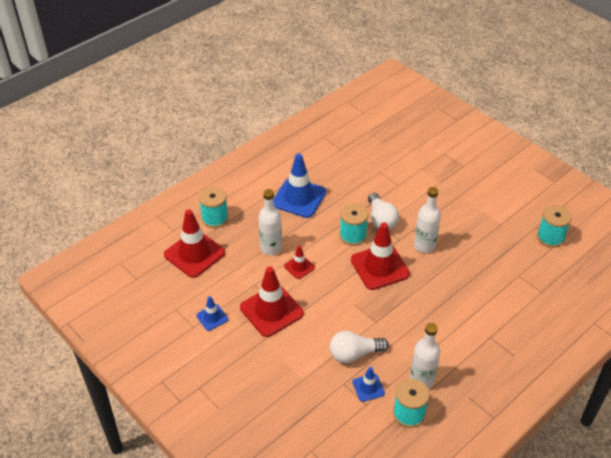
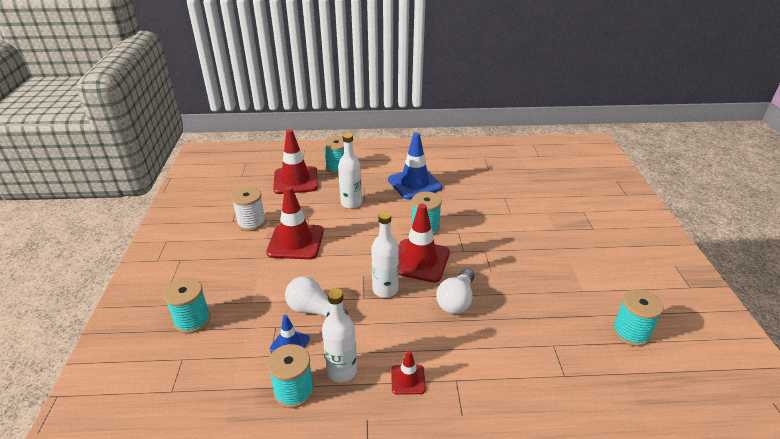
camera: 40 degrees right, 10 degrees down
(212, 317) = (251, 222): blue traffic cone -> white spool
(280, 422) = (192, 320): none -> turquoise spool
(299, 267) = (355, 226): red traffic cone -> red traffic cone (408, 379)
(381, 219) = (464, 229): white light bulb -> white light bulb (456, 300)
(424, 246) = (480, 267): white bottle -> white bottle (385, 289)

